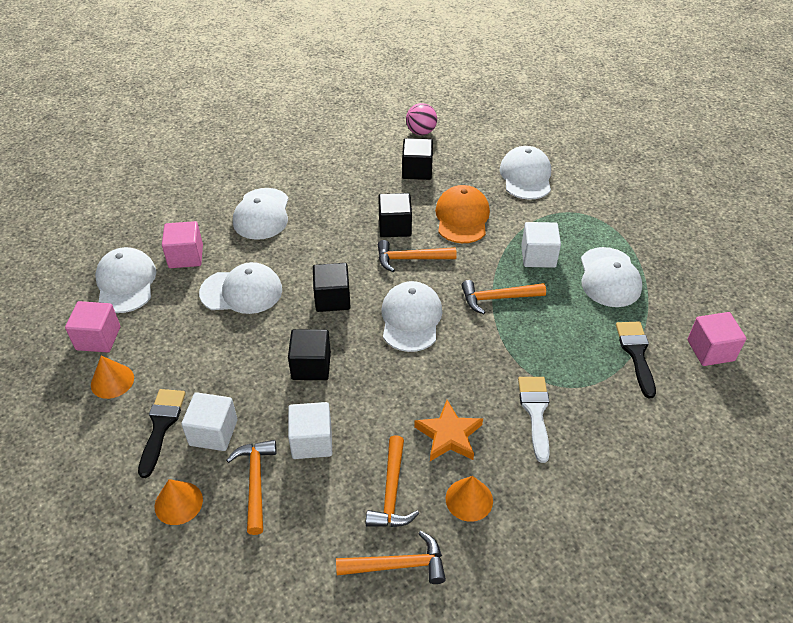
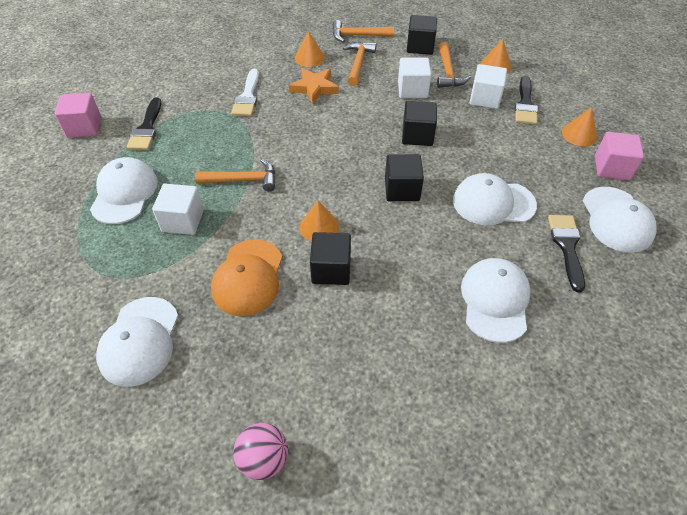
camera: 175 degrees left, 5 degrees up
(186, 256) = (567, 246): pink cube -> black brush
(410, 259) = (319, 227): orange hammer -> orange cone
(411, 319) = (328, 167): white cap -> none
(417, 170) = (287, 365): black cube -> black cube (420, 47)

